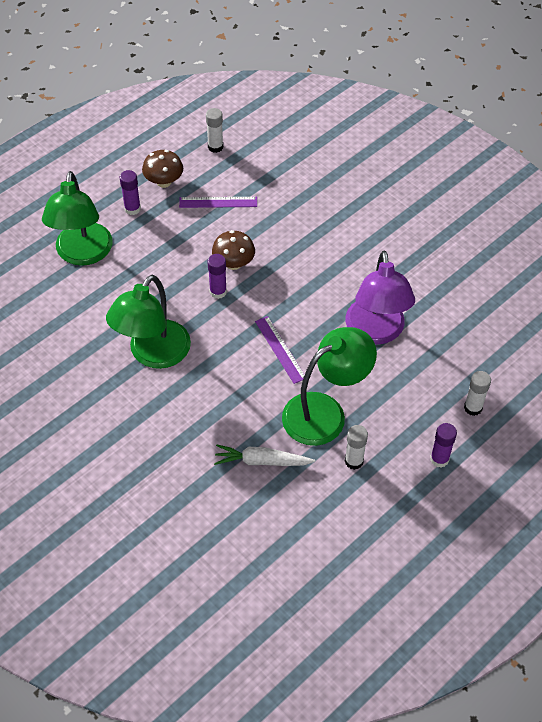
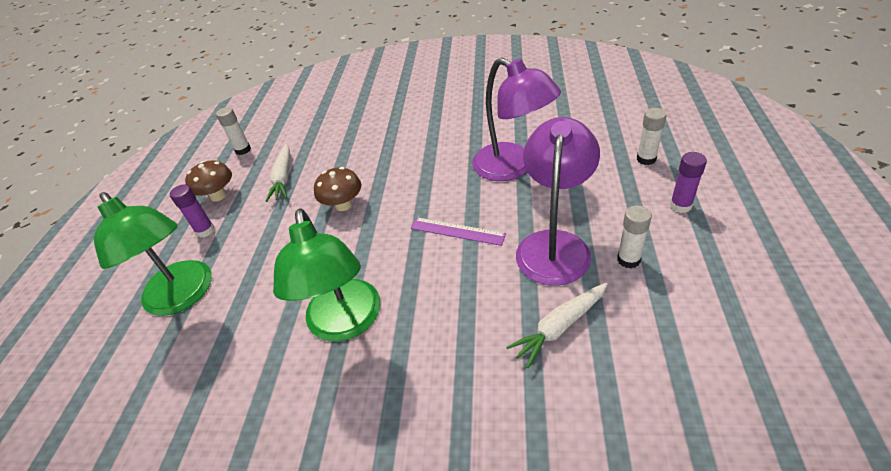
camera: 35 degrees left, 10 degrees down
(218, 202) = (283, 178): purple ruler -> white carrot
(218, 292) = (352, 232): purple glue stick -> none
(325, 412) = (554, 245): green lamp -> purple lamp

